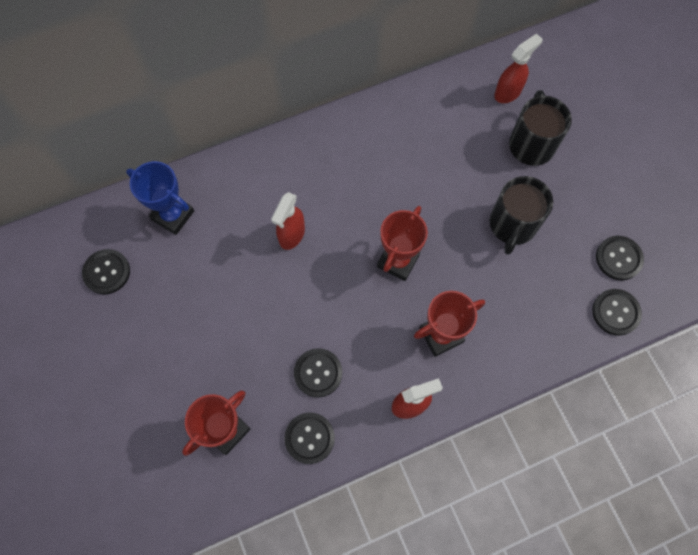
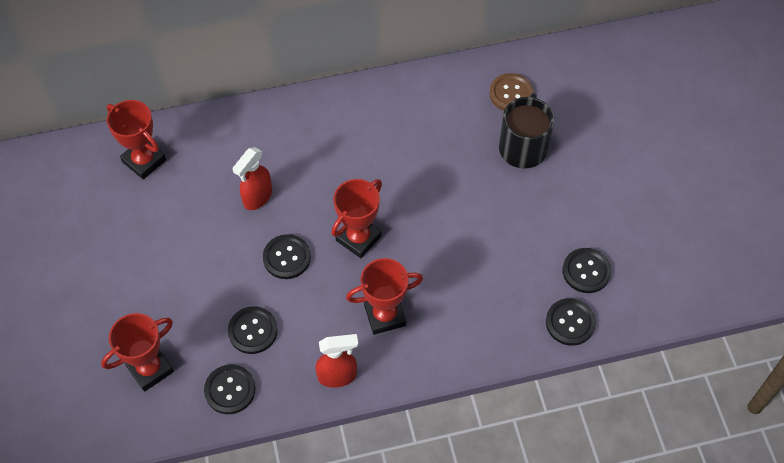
camera: 10 degrees right, 10 degrees down
(107, 272) = (67, 204): black button -> black button (287, 257)
(173, 215) = (144, 161): blue trophy -> red trophy
(508, 92) = (511, 94): red spray bottle -> brown button
(512, 225) = (483, 222): black mug -> none

